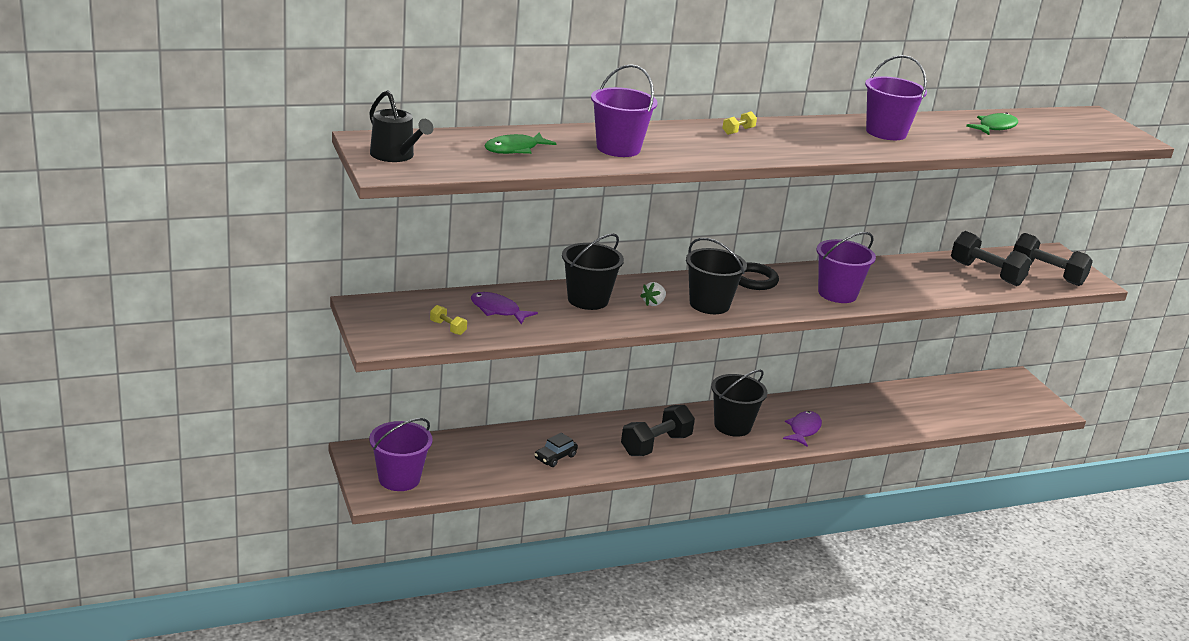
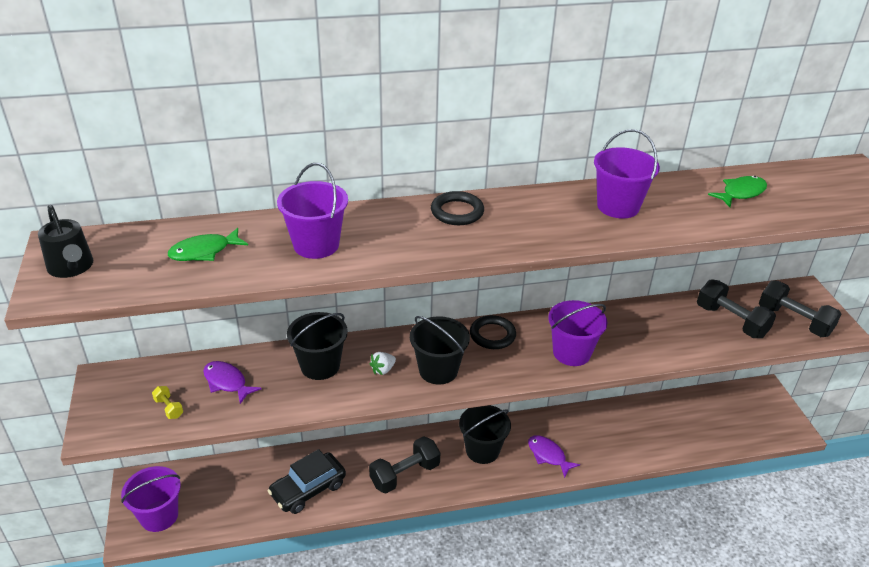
camera: 10 degrees right, 10 degrees up
(555, 457) = (308, 489): black car -> black car, size x1.81
(738, 131) = (457, 212): yellow dumbbell -> black ring
(803, 429) = (548, 455): purple fish -> purple fish turned 75 degrees counterclockwise

